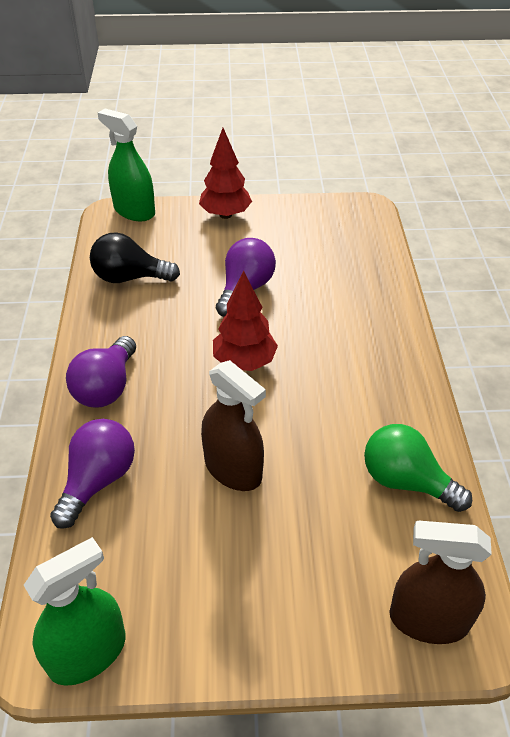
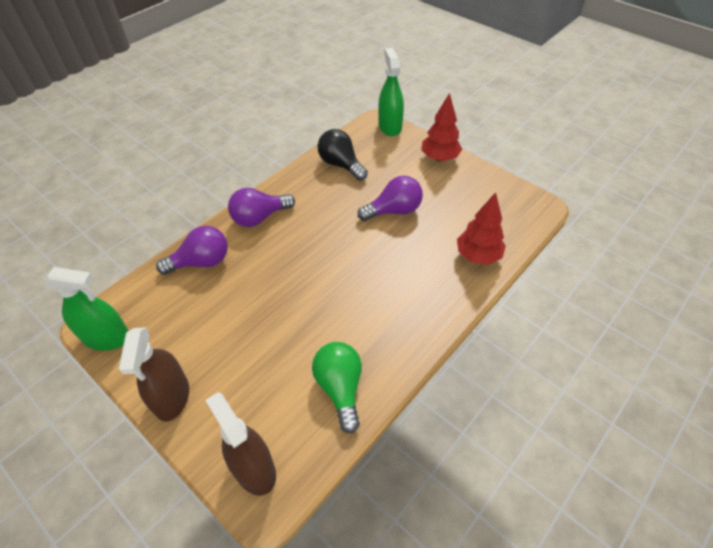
camera: 45 degrees right, 5 degrees up
(233, 469) = (263, 305): brown spray bottle -> brown spray bottle (172, 397)
(244, 362) = (341, 252): red tree -> red tree (478, 256)

